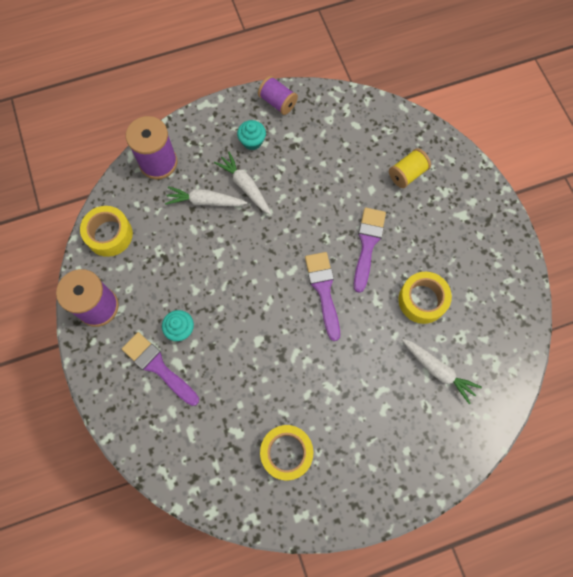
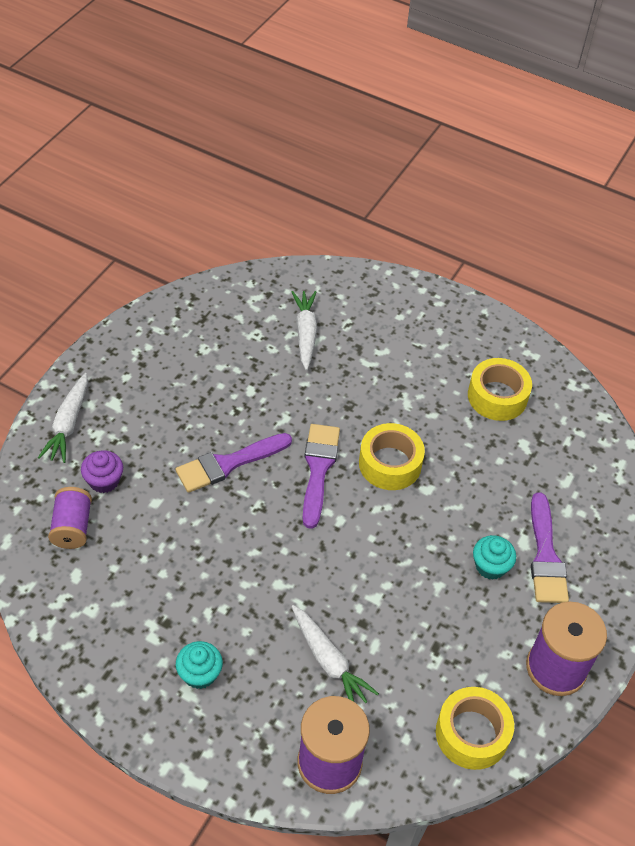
camera: 135 degrees left, 20 degrees down
(245, 186) = (269, 633): white carrot -> white carrot (68, 424)
(278, 102) = (114, 688): purple spool -> purple spool (72, 527)
(323, 290) = (318, 469): purple brush -> purple brush turned 150 degrees clockwise
(407, 174) = (104, 481): yellow spool -> purple cupcake
(422, 300) = (246, 383): yellow tape -> yellow tape (390, 464)

